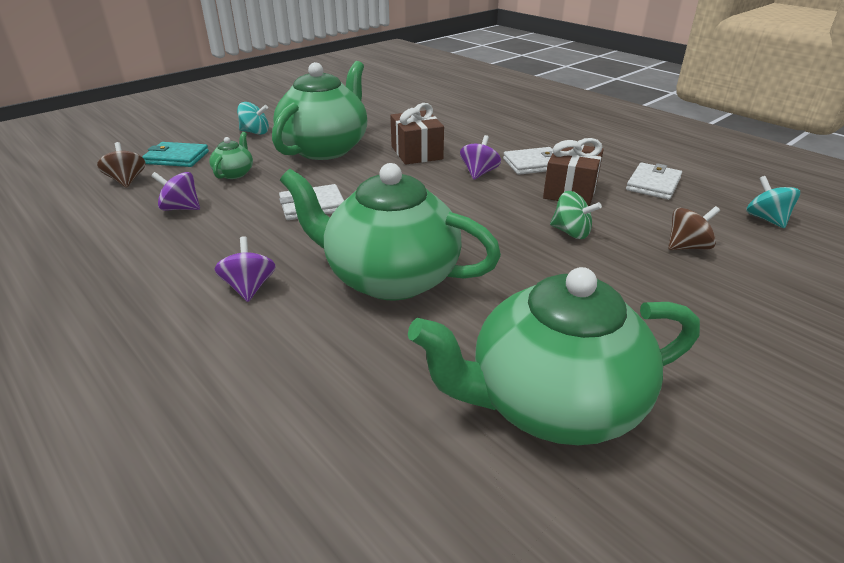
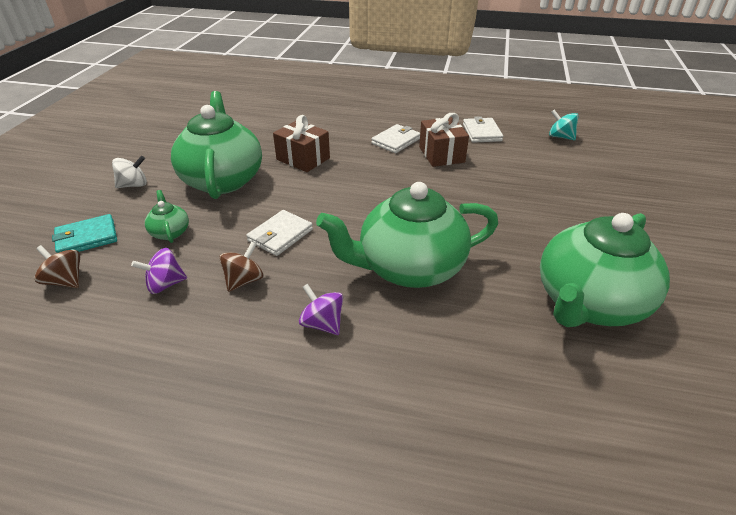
camera: 35 degrees left, 5 degrees up
(255, 132) = (133, 185): turquoise spinning top -> white spinning top
(479, 173) = (368, 161): purple spinning top -> none
(571, 232) = (476, 186): green spinning top -> none
(687, 247) = (544, 171): brown spinning top -> brown spinning top (244, 280)

